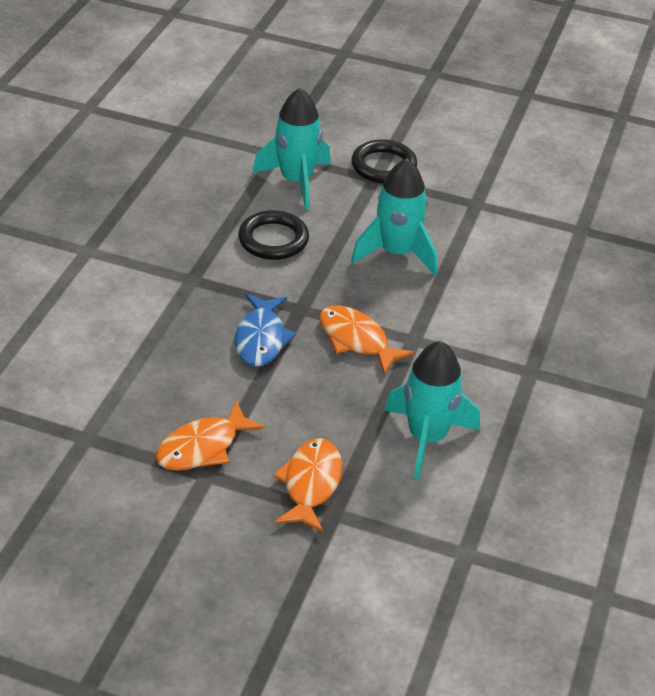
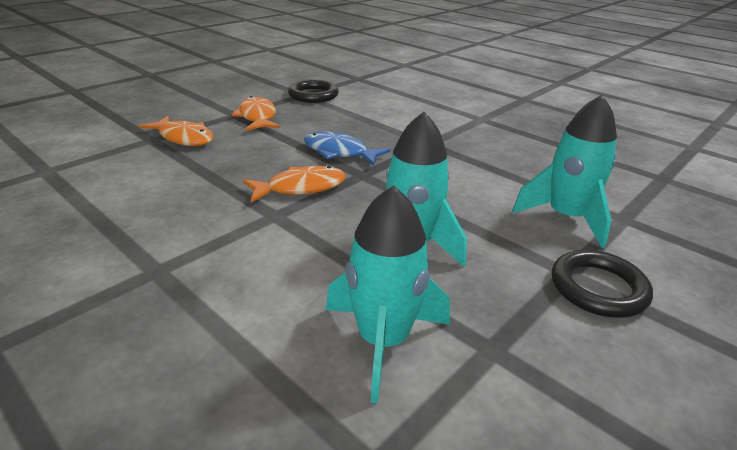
camera: 115 degrees right, 10 degrees down
(273, 240) = (465, 184): black ring -> black ring (313, 95)
(427, 438) = (160, 187): turquoise rocket -> turquoise rocket (383, 341)

